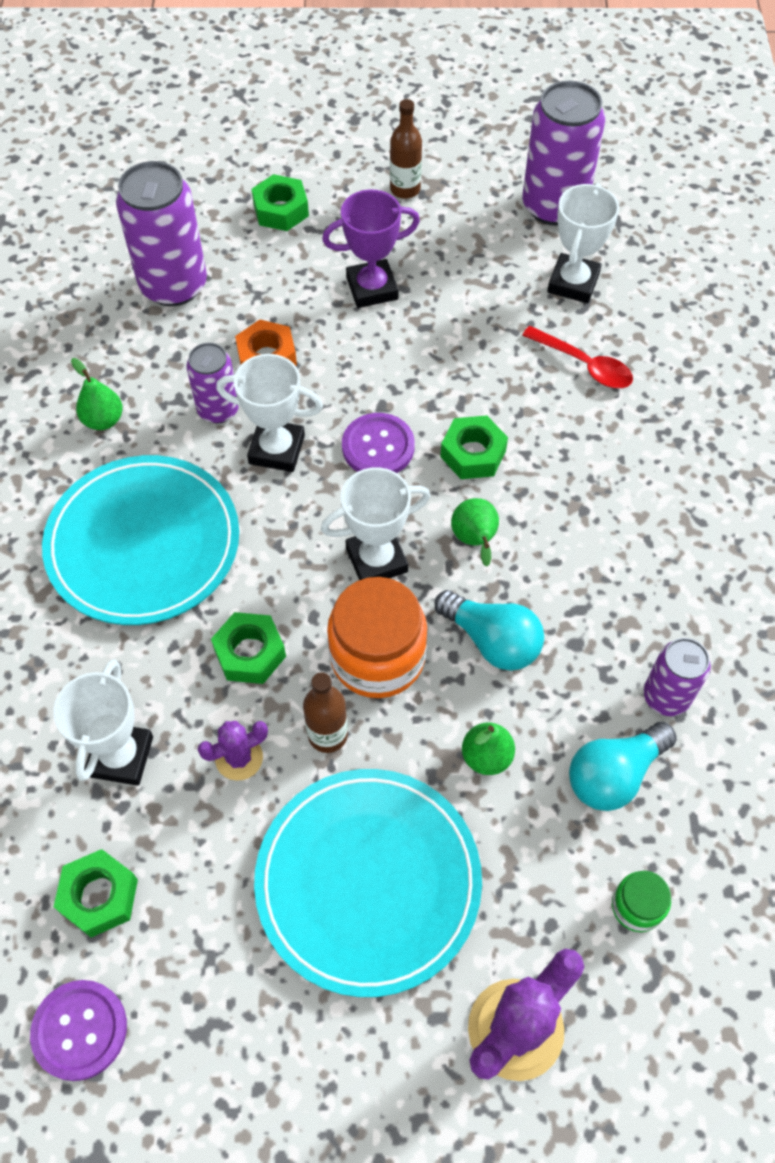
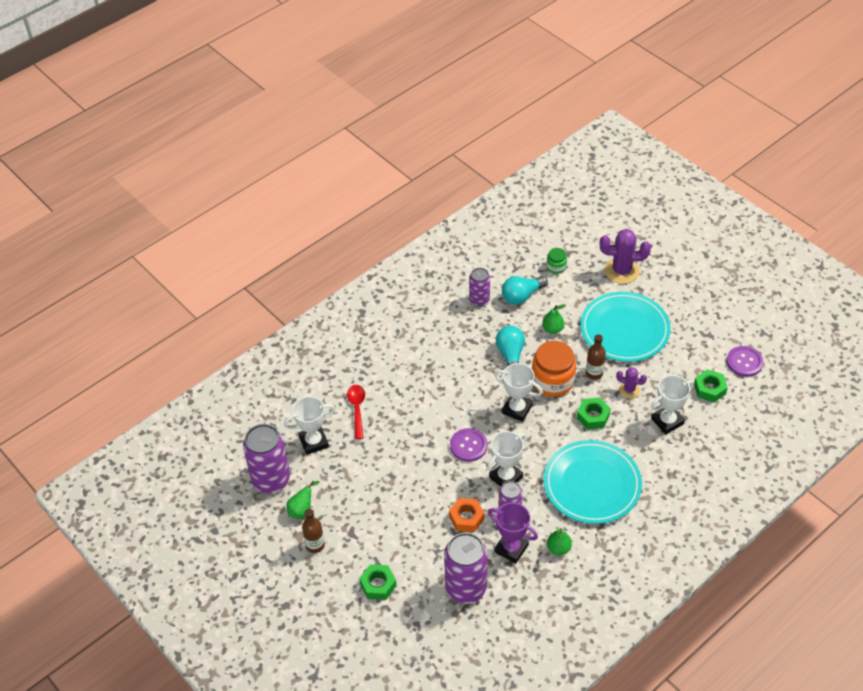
camera: 130 degrees left, 10 degrees down
(277, 449) = (506, 477): white trophy -> white trophy turned 75 degrees clockwise
(372, 288) = (389, 511): purple trophy -> purple trophy (511, 548)
(473, 454) = (439, 414): green nut -> none
(475, 540) = (477, 387): green pear -> green pear (302, 510)
(614, 775) = (521, 296): turquoise light bulb -> turquoise light bulb turned 135 degrees clockwise

